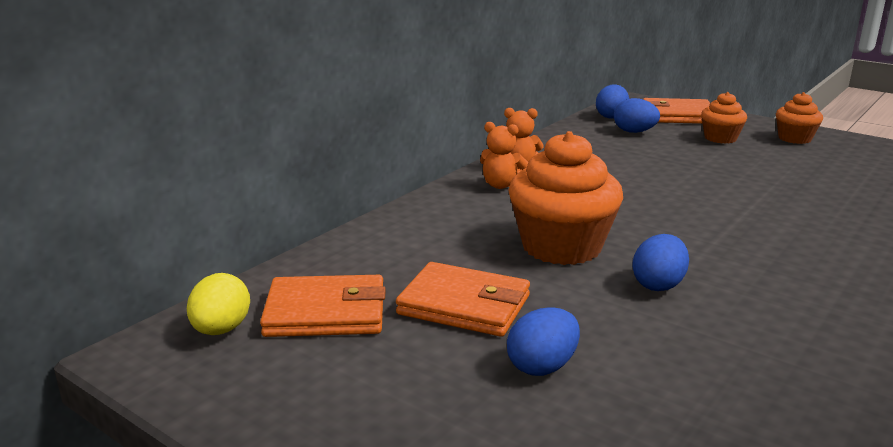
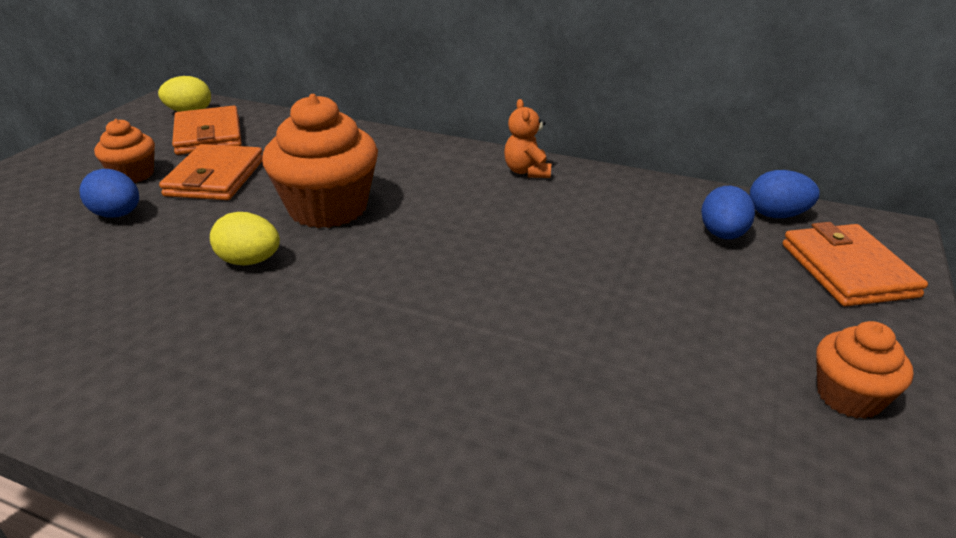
camera: 75 degrees right, 10 degrees up
(501, 185) = (470, 168): orange teddy bear -> none
(658, 284) = (250, 261): blue egg -> yellow egg
(720, 138) = (766, 310): orange cupcake -> orange cupcake (133, 175)

